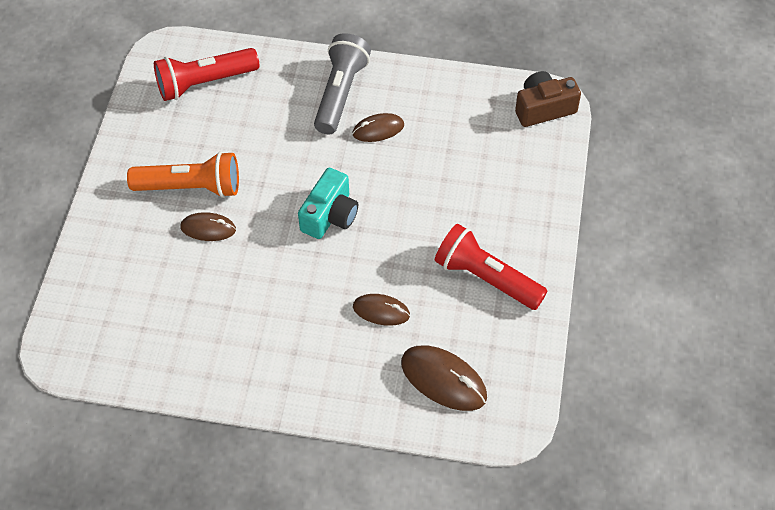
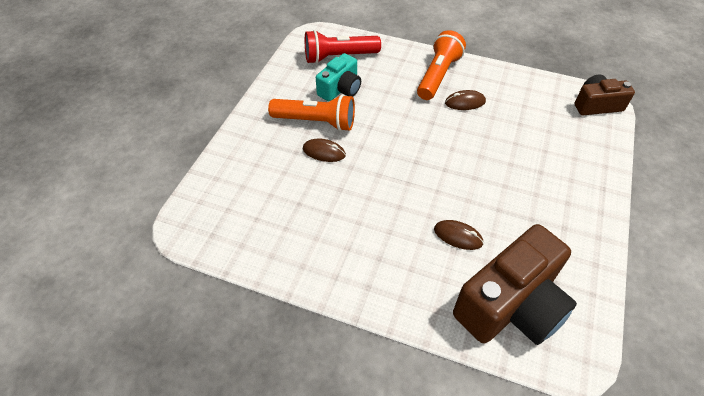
camera: 10 degrees right, 5 degrees down
(330, 215) = (421, 156): turquoise camera -> turquoise camera (340, 89)
(340, 93) = (438, 75): grey flashlight -> orange flashlight
(443, 380) = (511, 305): brown mouse -> brown camera
(486, 278) = (550, 223): red flashlight -> none

